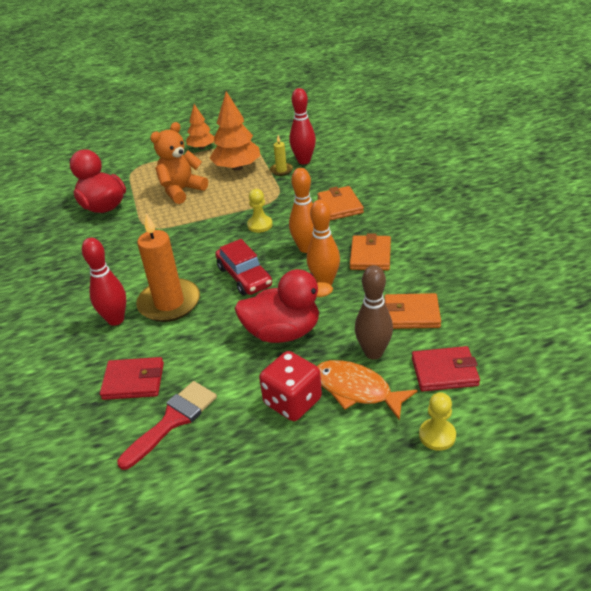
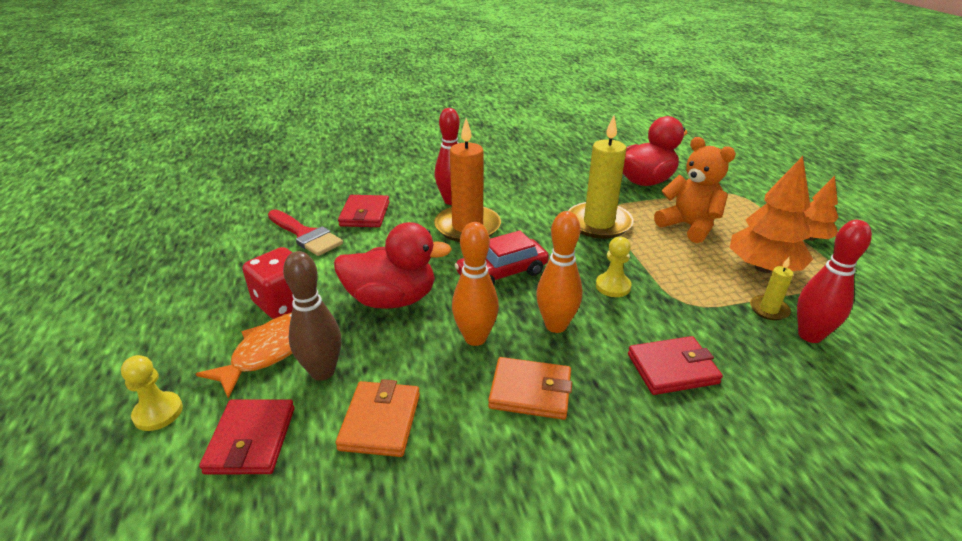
camera: 90 degrees right, 5 degrees down
(172, 231) = (599, 223): none -> yellow candle
(283, 332) = (392, 299): red duck -> red duck turned 90 degrees counterclockwise
(340, 205) = (672, 369): orange wallet -> red wallet

